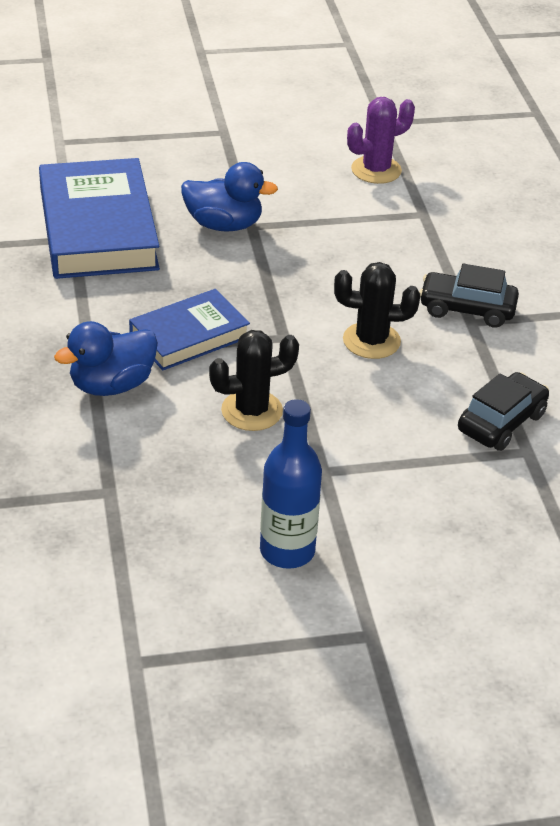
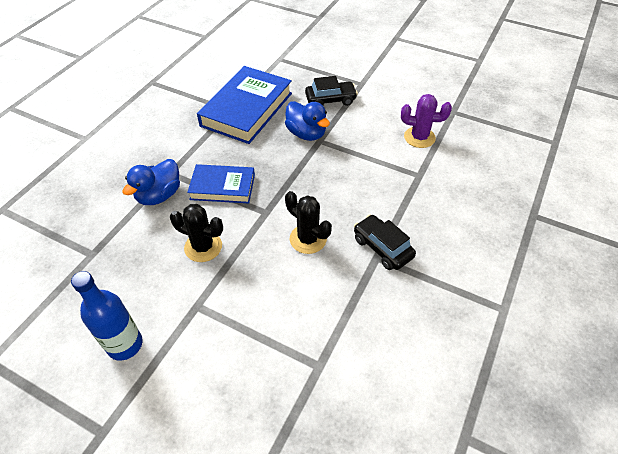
camera: 40 degrees right, 10 degrees up
(112, 385) = (159, 195): blue duck -> blue duck turned 60 degrees counterclockwise
(501, 422) = (324, 336): black car -> black car (330, 100)

